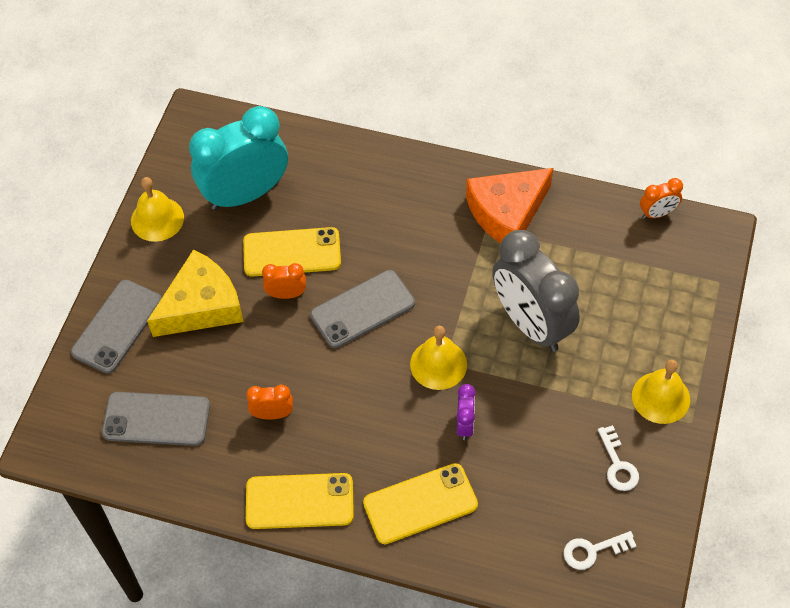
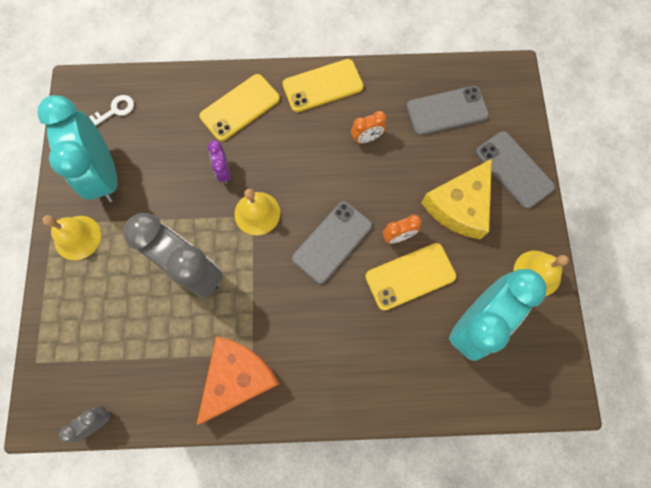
camera: 160 degrees right, 15 degrees up
(117, 326) = (514, 170): grey phone -> grey phone turned 45 degrees counterclockwise
(618, 464) = (104, 175): white key -> turquoise clock
(657, 213) = (98, 422): orange clock -> grey clock

